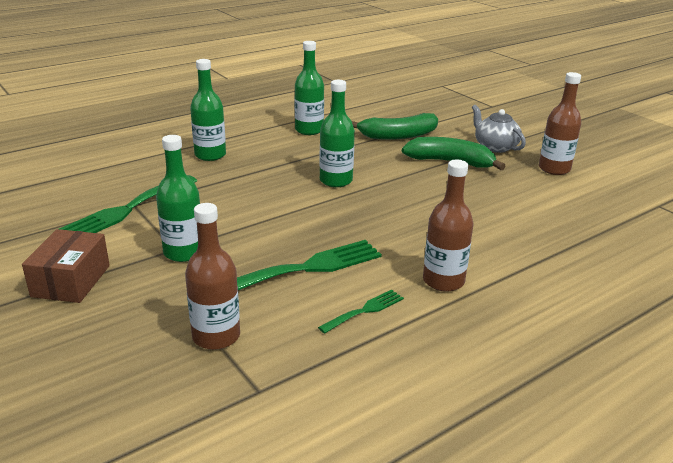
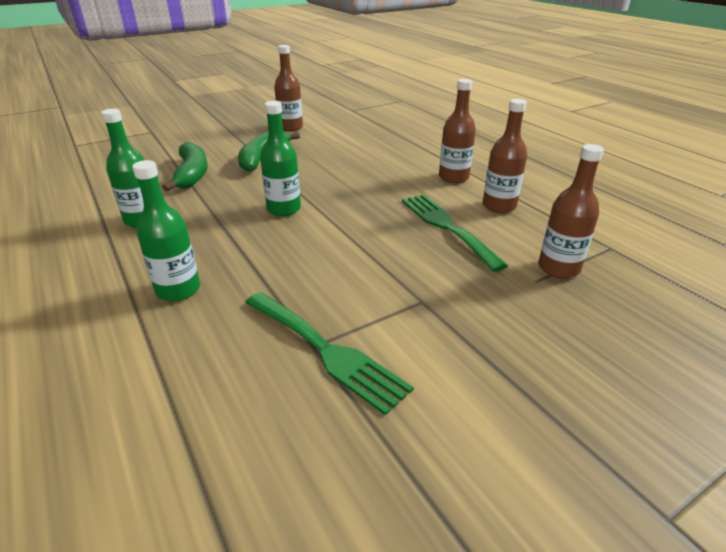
camera: 85 degrees left, 5 degrees up
(71, 281) = (503, 375): brown box -> none
(184, 252) = (429, 294): green bottle -> none
(365, 310) = (499, 206): green fork -> brown bottle
(495, 146) = (240, 140): grey teapot -> none

